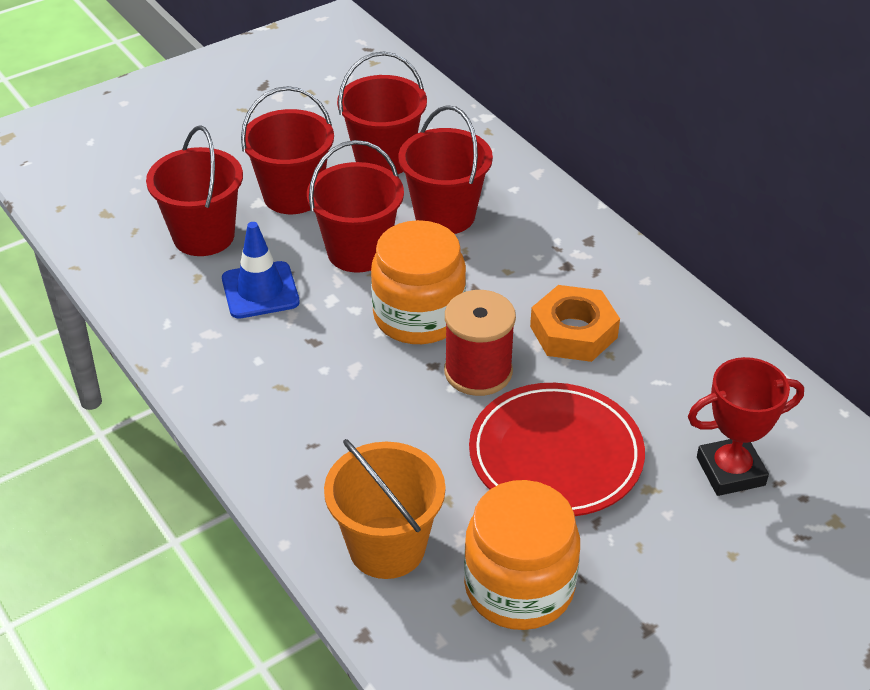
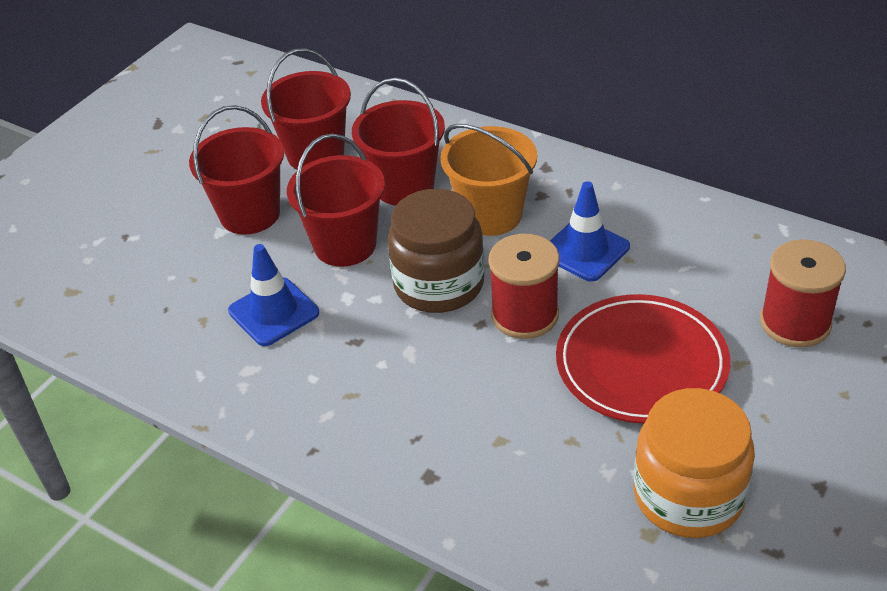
camera: 20 degrees left, 0 degrees up
(203, 236) = (185, 280): red bucket -> none
(387, 547) = (547, 507): orange bucket -> orange bucket (491, 215)
(419, 316) = (439, 284): orange jar -> brown jar
(573, 332) = (585, 250): orange nut -> blue traffic cone
(730, 471) = (795, 323): red trophy -> red spool

